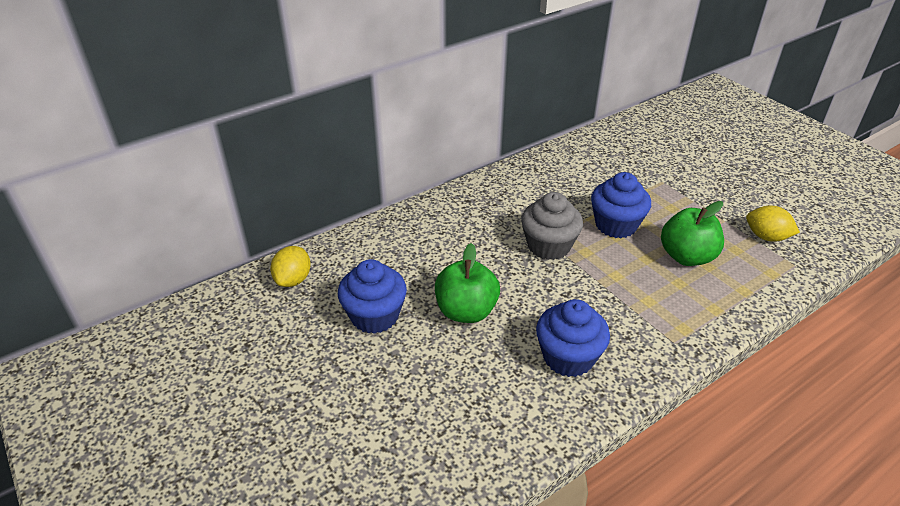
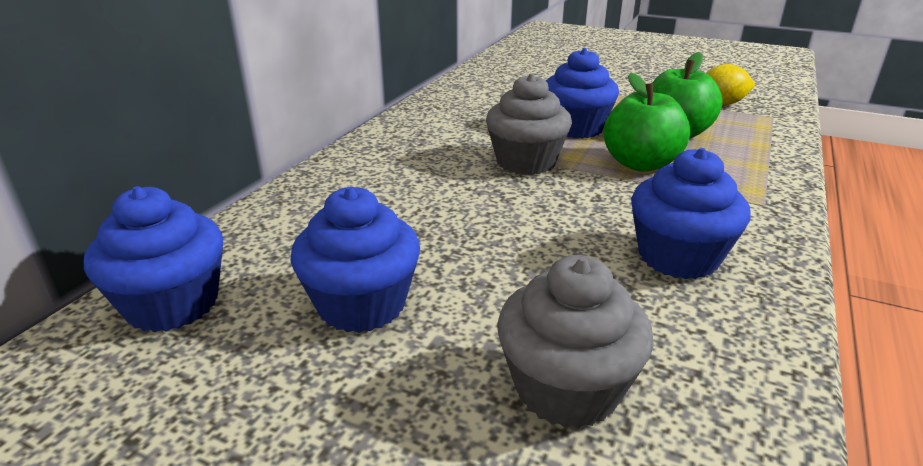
camera: 30 degrees left, 10 degrees down
(293, 280) = (172, 304): yellow lemon -> blue cupcake
(431, 403) = (566, 388): none -> grey cupcake
(466, 311) = (495, 253): green apple -> green apple (640, 164)

